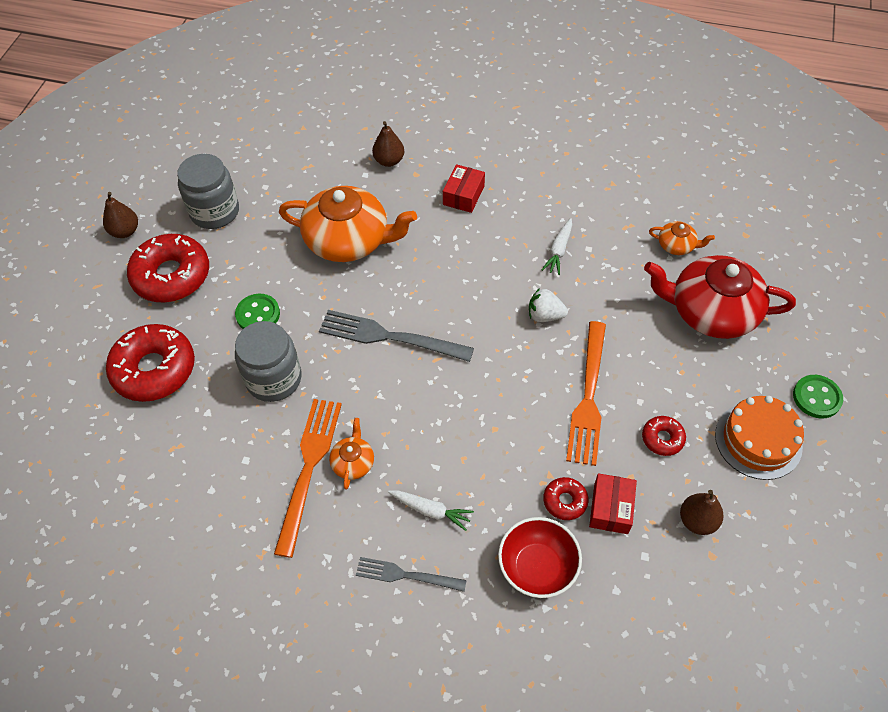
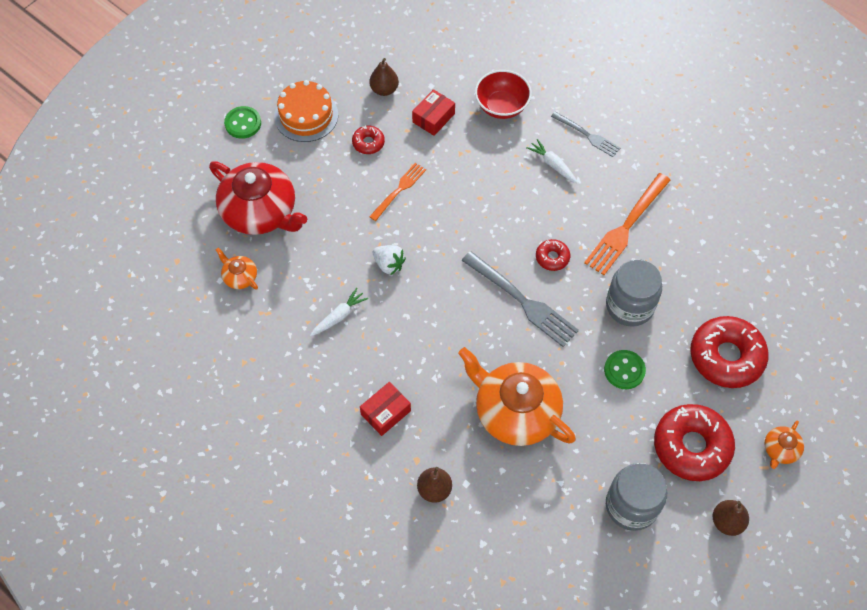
camera: 155 degrees left, 5 degrees up
(353, 462) = (592, 217): orange teapot -> orange teapot (780, 450)
(565, 501) = (460, 134): red donut -> red donut (552, 257)
(588, 398) = (399, 190): orange fork -> orange fork, size x0.60

